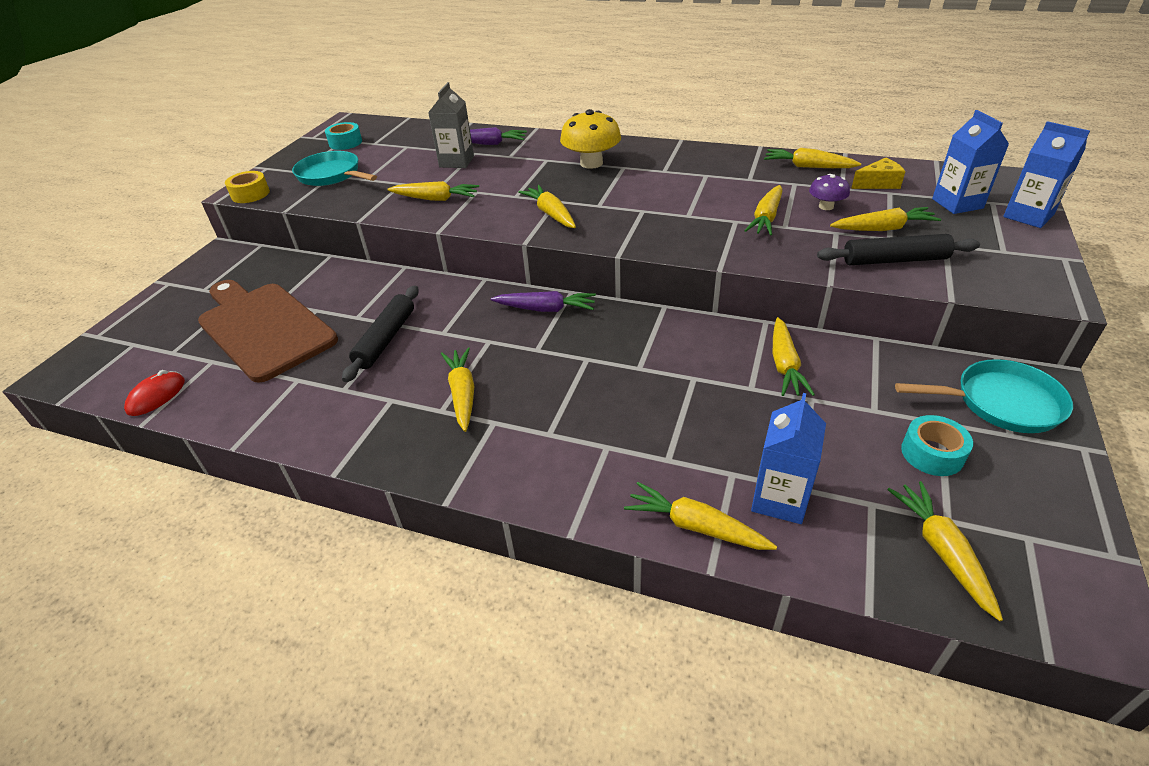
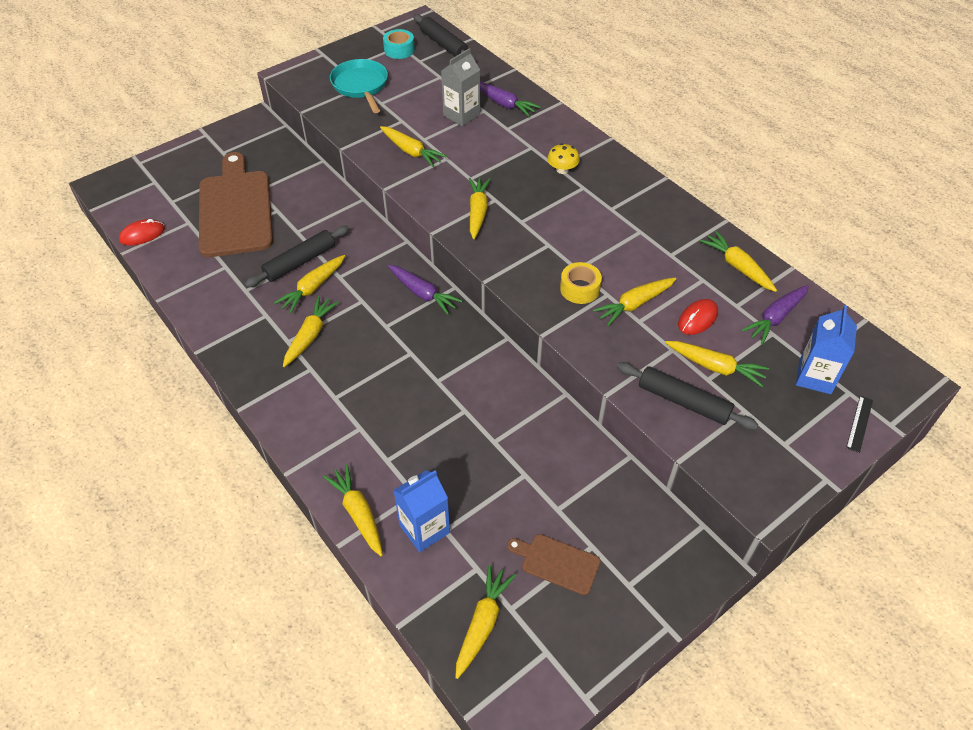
camera: 30 degrees right, 10 degrees up
(250, 194) = (292, 81): yellow tape -> yellow tape (579, 289)
(386, 127) = (443, 44): none -> black rolling pin
(591, 163) = (562, 170): yellow mushroom -> yellow mushroom, size x0.55
(785, 365) = (537, 438): yellow carrot -> yellow carrot (312, 288)
(826, 206) = (697, 319): purple mushroom -> red mouse
(878, 183) = (775, 318): yellow cheese -> purple carrot
(932, 453) = (557, 563): turquoise tape -> brown cutting board
(1000, 403) = (654, 560): turquoise pan -> none
(1028, 216) = (859, 423): blue carton -> black ruler

